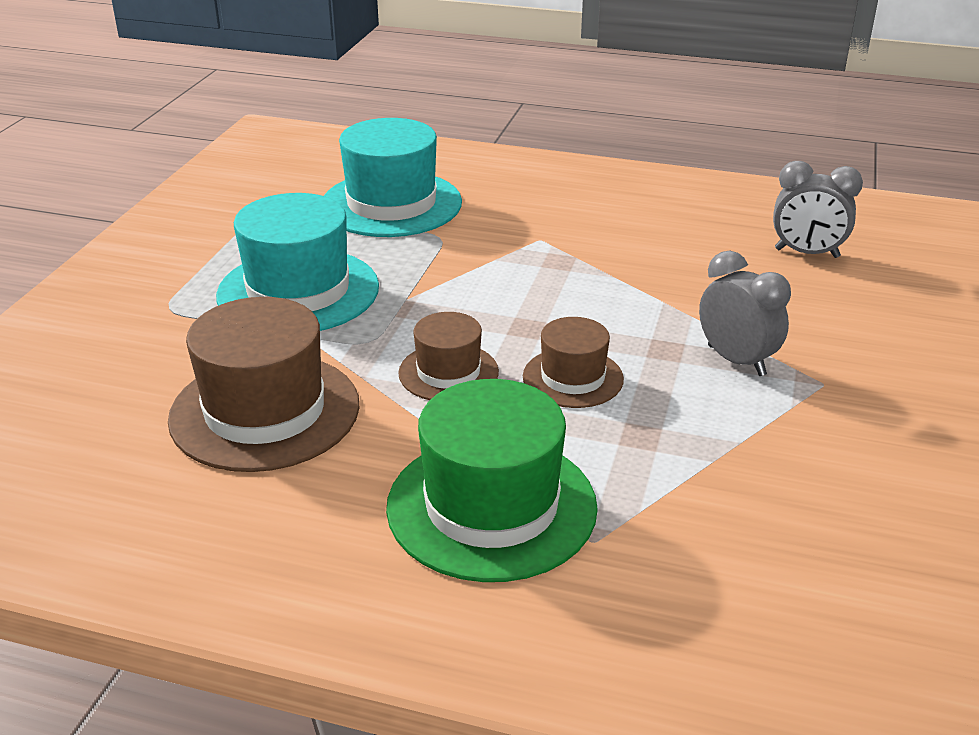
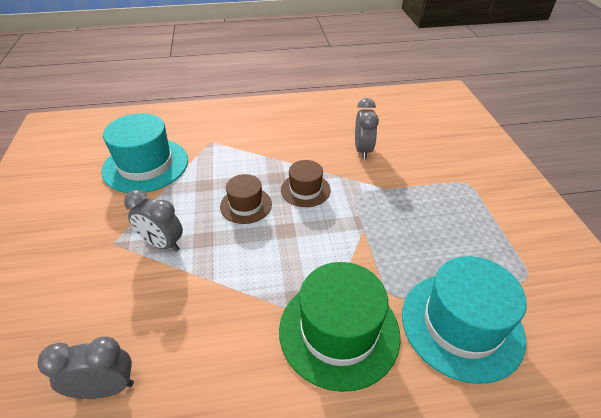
camera: 155 degrees right, 10 degrees up
(265, 411) = (363, 150): brown hat -> grey clock
(298, 291) = (423, 214): turquoise hat -> turquoise hat (146, 165)
(491, 506) = (251, 142): green hat -> green hat (339, 331)

